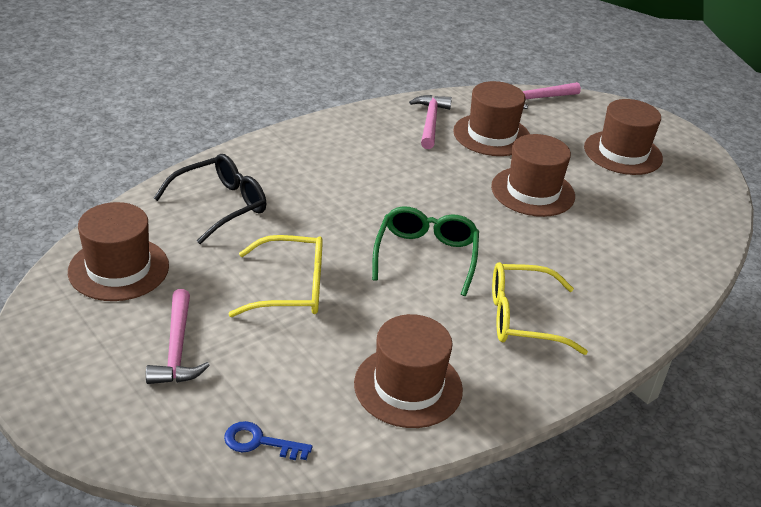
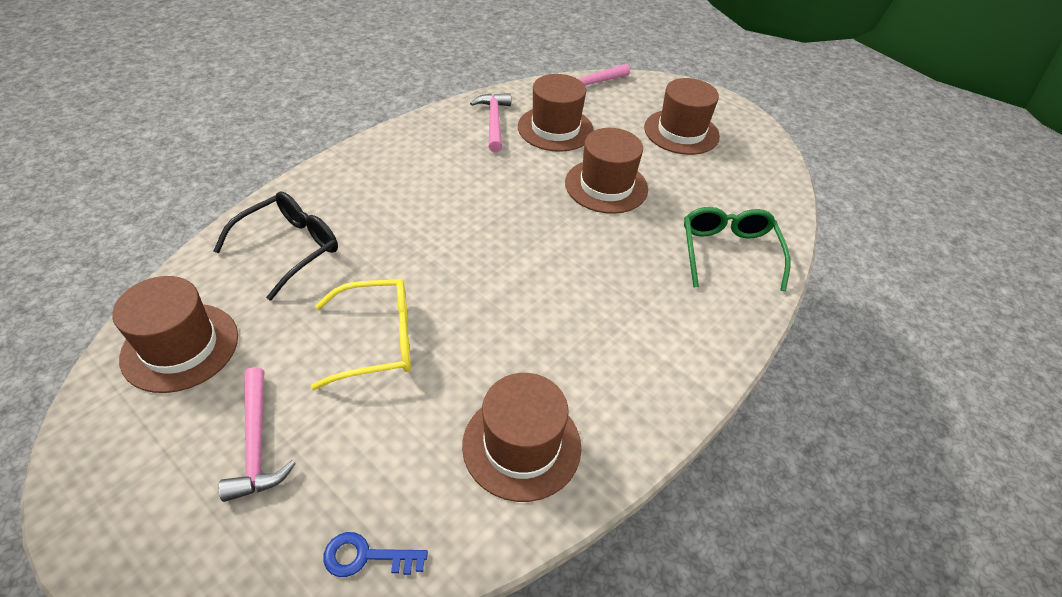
camera: 10 degrees left, 10 degrees up
(426, 256) = (514, 276): green glasses -> green glasses (728, 252)
(522, 318) = (624, 336): yellow glasses -> none

